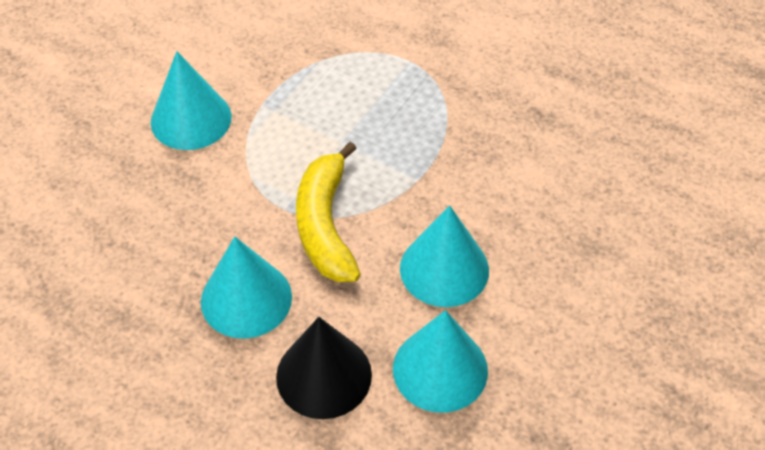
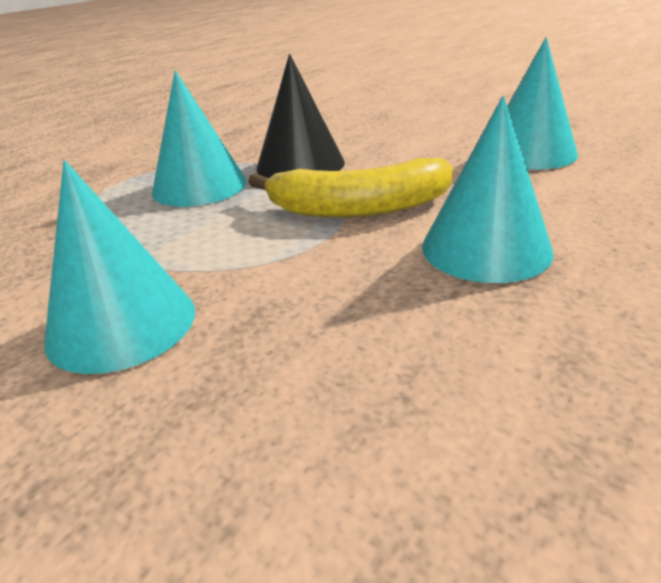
camera: 85 degrees left, 20 degrees down
(324, 375) = (572, 198): black cone -> black cone (300, 165)
(444, 269) = (412, 155): turquoise cone -> turquoise cone (199, 186)

